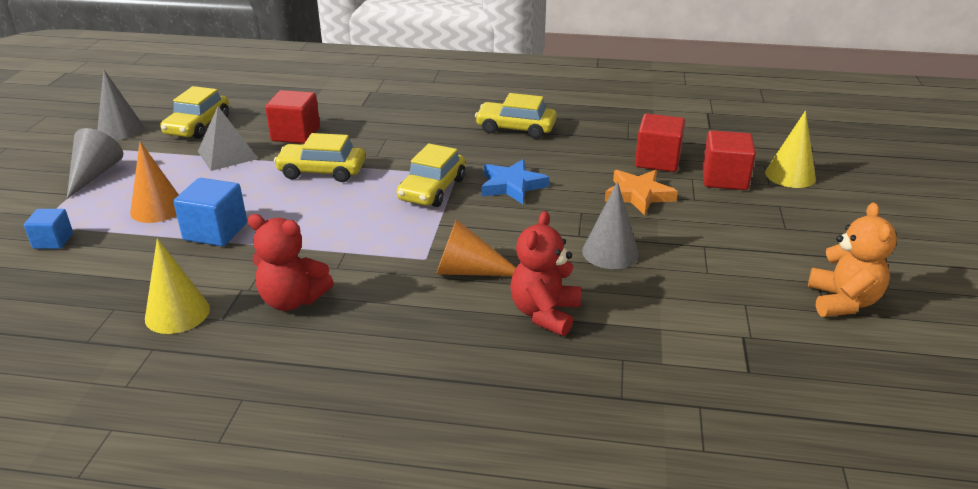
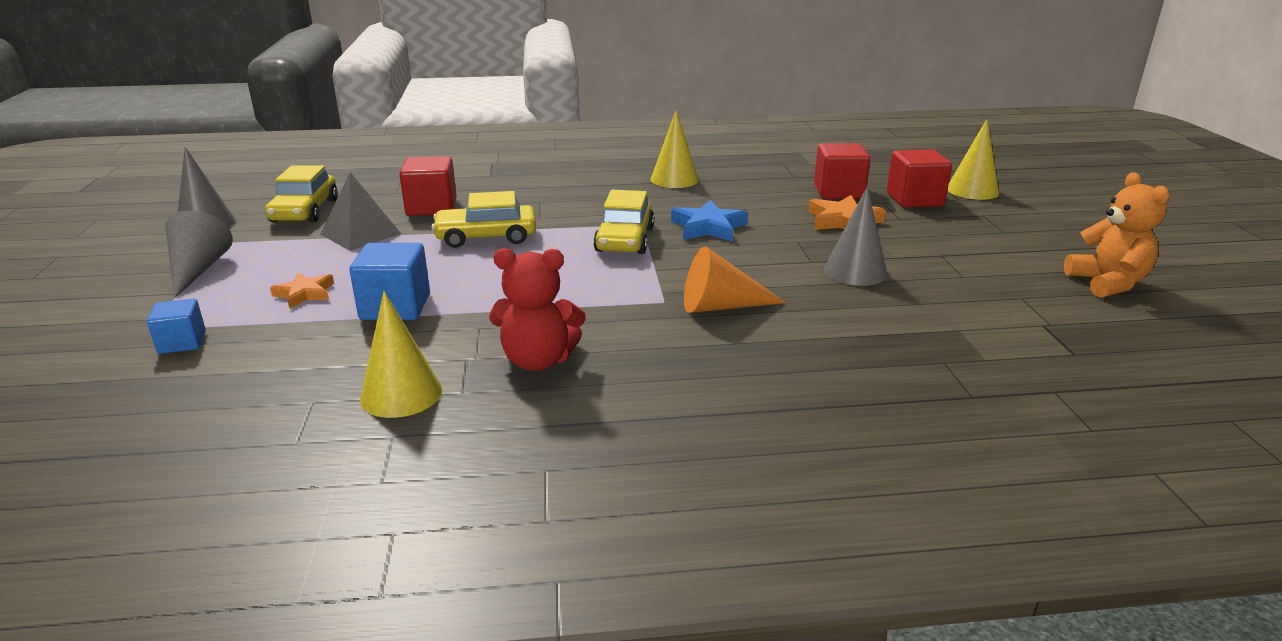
camera: 15 degrees left, 5 degrees down
(157, 208) = (305, 294): orange cone -> orange star
(516, 128) = (674, 179): yellow car -> yellow cone
(544, 313) = (832, 333): red teddy bear -> none

